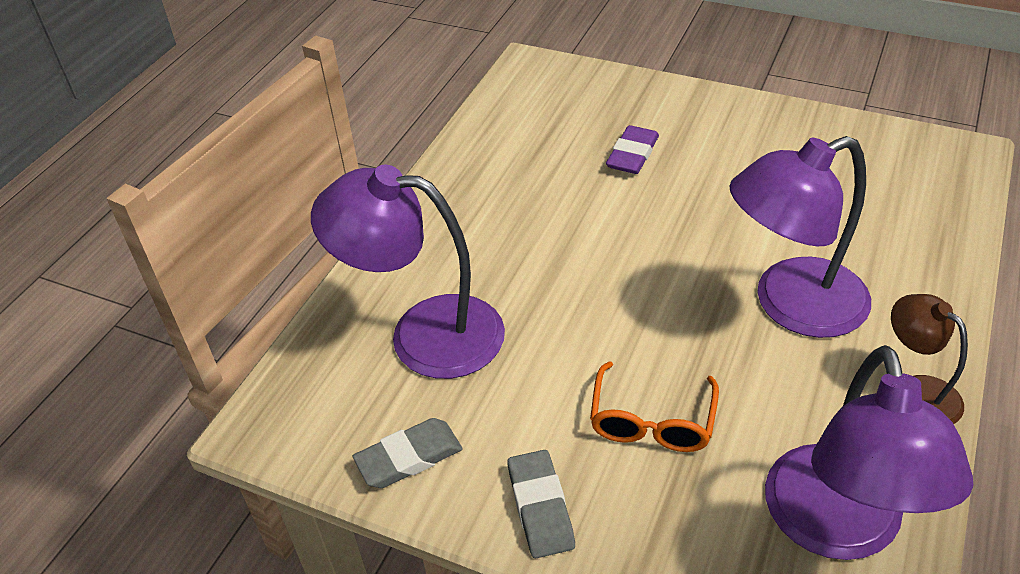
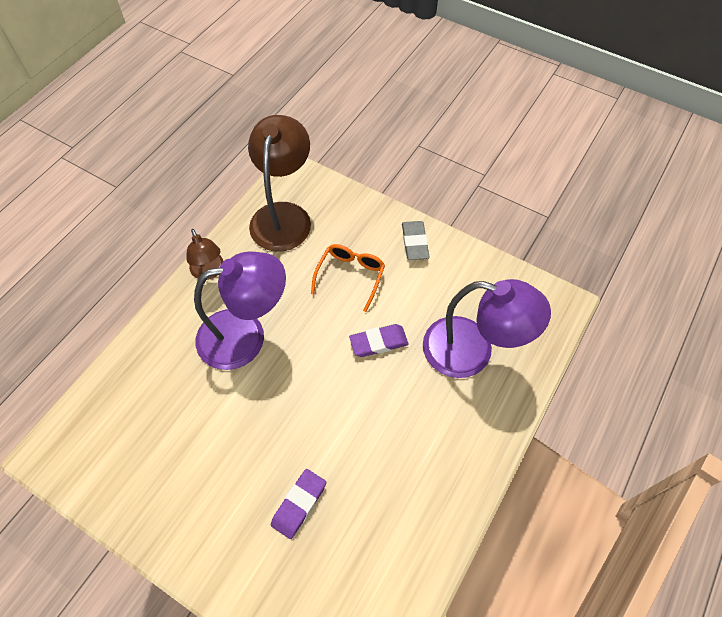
camera: 175 degrees left, 15 degrees up
(409, 457) = (479, 275): grey eraser -> none
(575, 325) = (378, 342): none -> purple eraser
(838, 528) = (283, 215): purple lamp -> brown lamp

